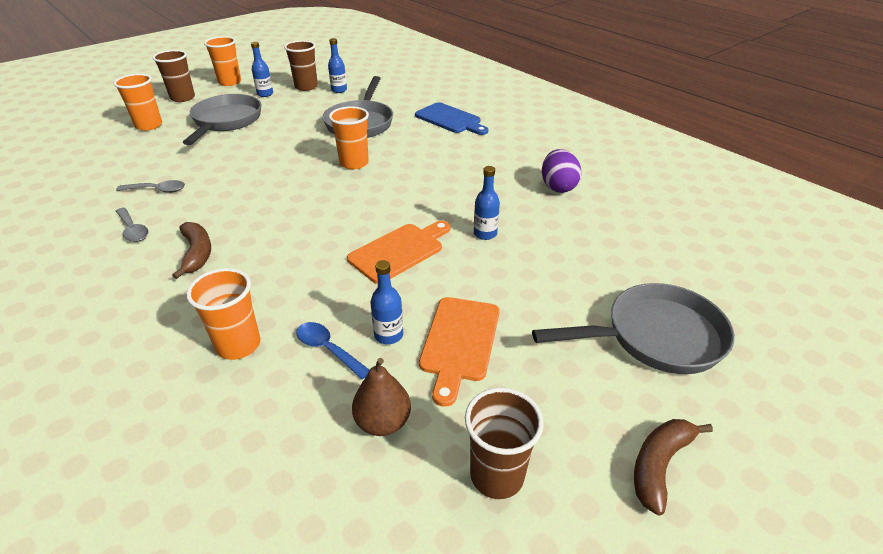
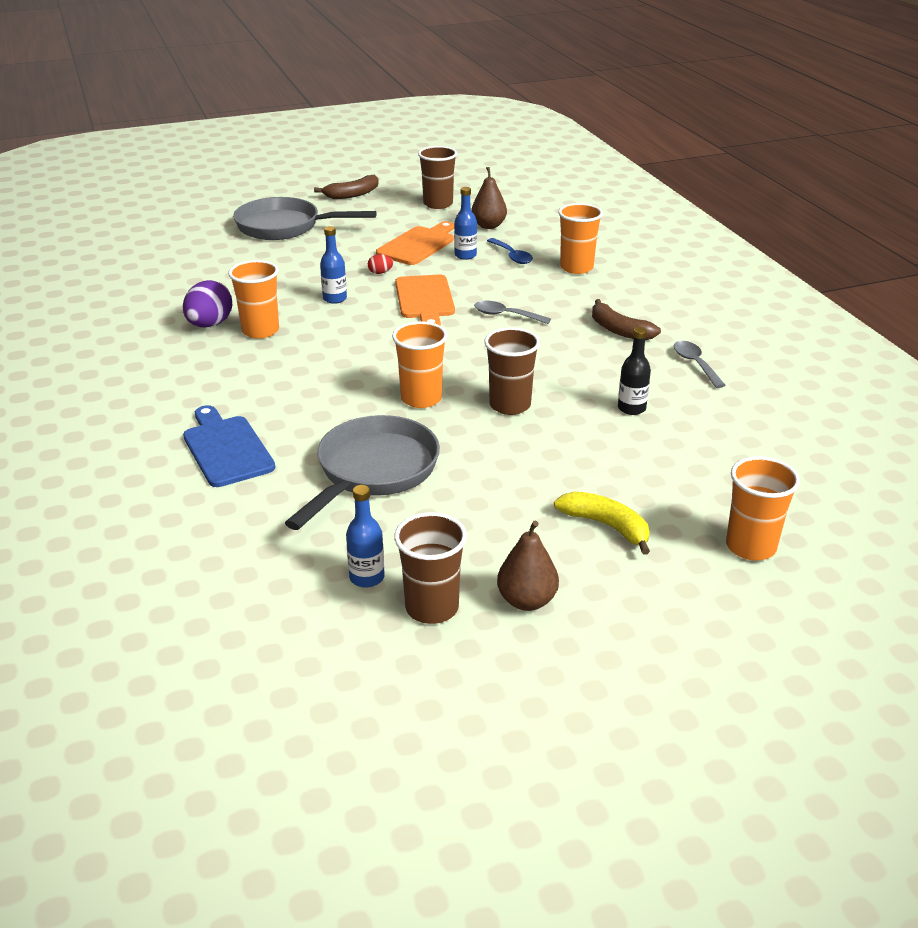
camera: 160 degrees left, 5 degrees down
(157, 190) = (685, 408): grey spoon -> grey spoon (505, 315)
(183, 98) = (710, 630): brown cup -> brown cup (510, 405)
(197, 253) = (619, 330): brown banana -> brown banana turned 45 degrees counterclockwise
(199, 183) = (631, 408): none -> black bottle
(226, 122) = (606, 526): grey pan -> yellow banana
(230, 82) = (608, 675): orange cup -> orange cup (260, 331)
(265, 94) = (526, 601): blue bottle -> brown pear
(399, 251) = (425, 300): orange cutting board -> orange cutting board turned 75 degrees counterclockwise
(469, 279) = (380, 273): none -> red egg

